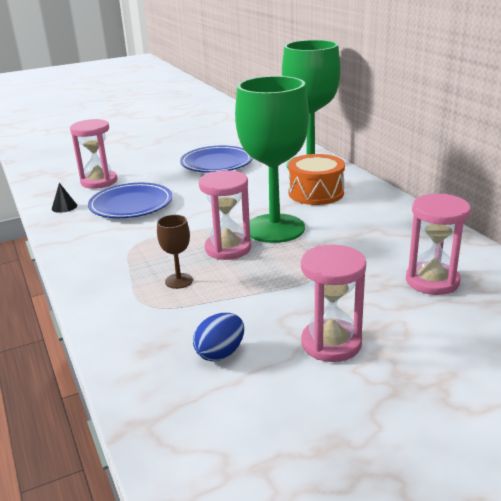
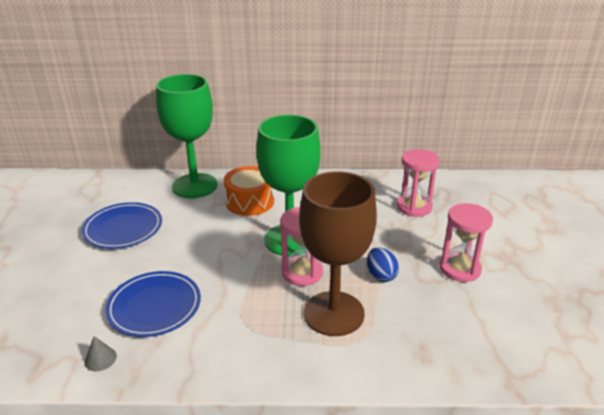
camera: 65 degrees left, 5 degrees up
(64, 207) = (100, 359): black cone -> grey cone
(99, 181) = (62, 317): pink hourglass -> none
(179, 281) = (334, 313): brown goblet -> brown goblet, size x2.46
(220, 353) = (447, 319): blue egg -> blue egg (381, 275)

